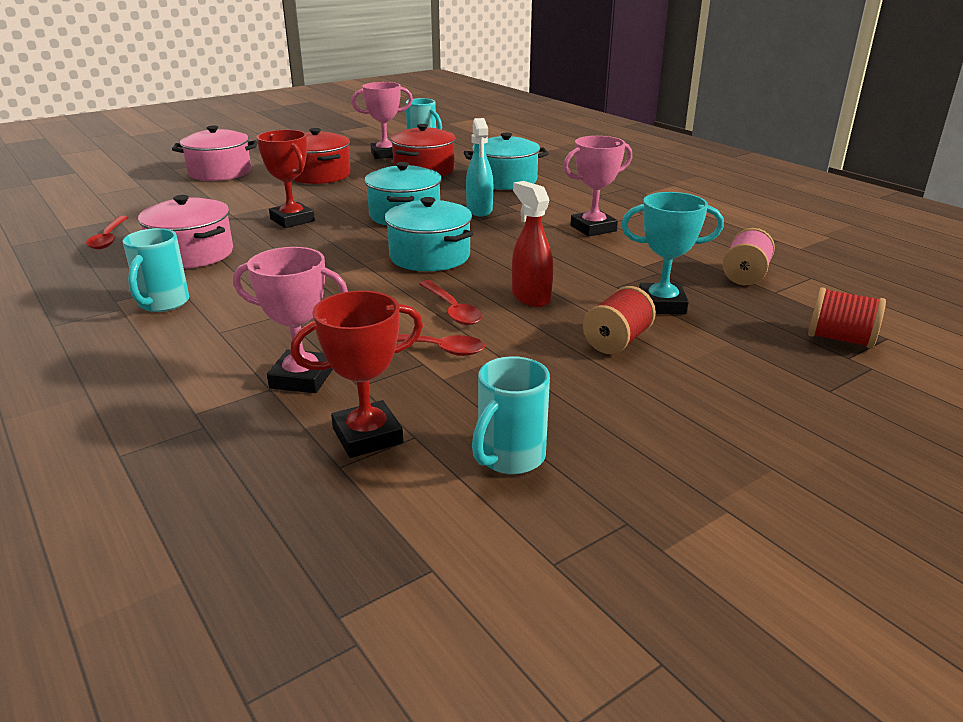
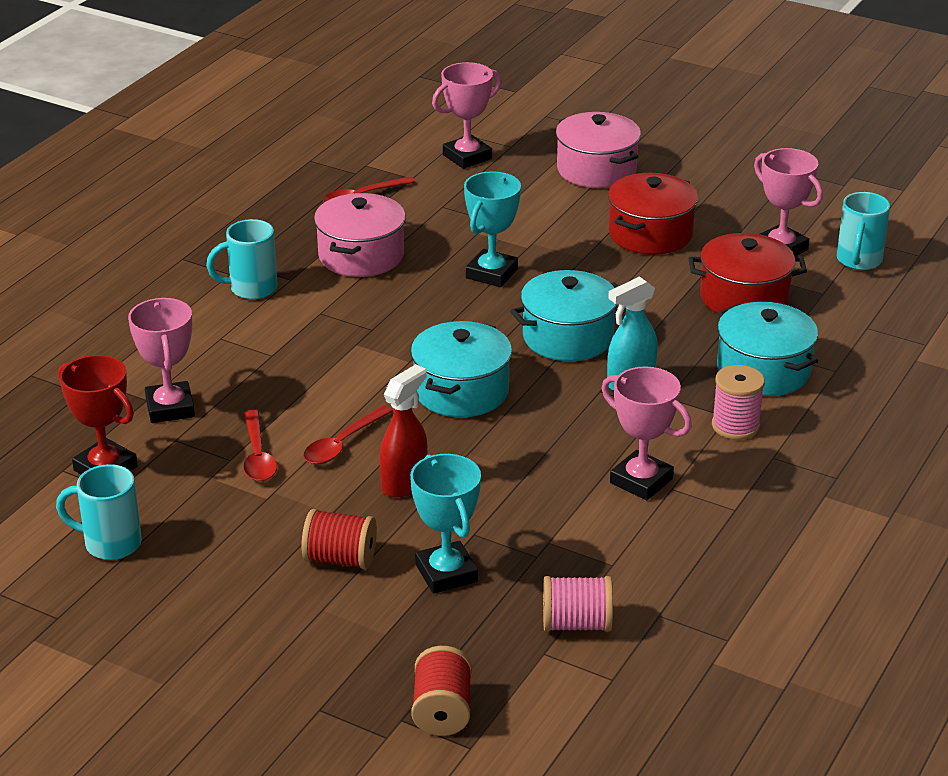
camera: 65 degrees right, 5 degrees up
(127, 199) = (467, 157): none -> pink trophy
(292, 220) = (491, 273): red trophy -> turquoise trophy
(555, 197) = (735, 426): none -> pink spool

